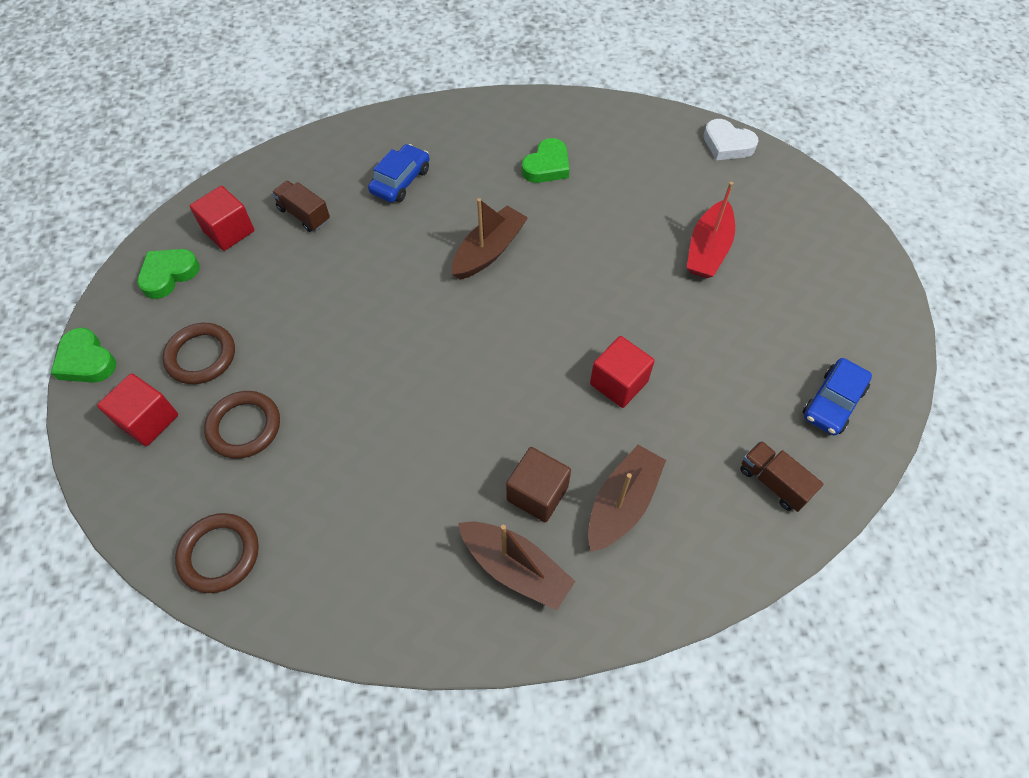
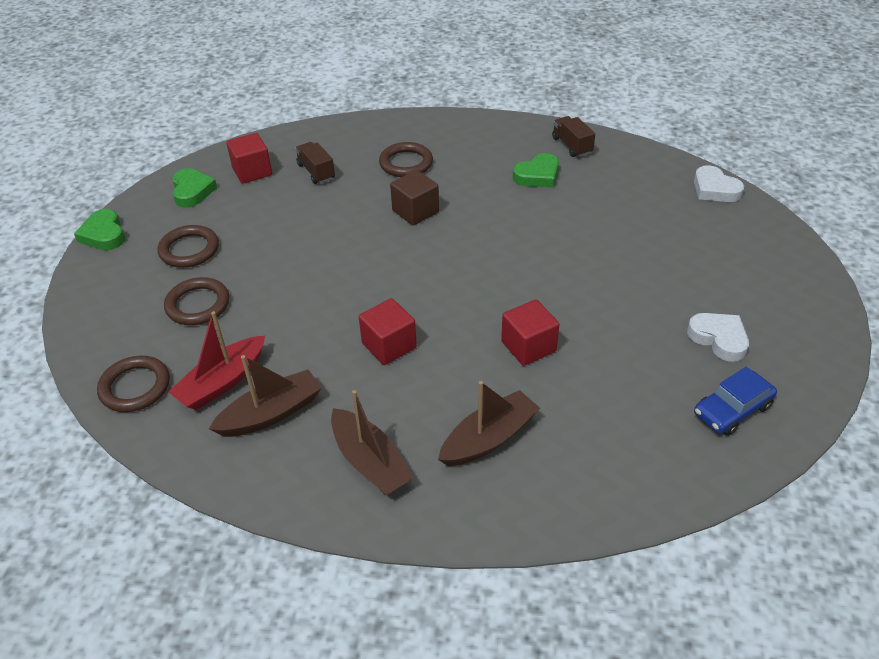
camera: 20 degrees right, 15 degrees down
(148, 420) = (128, 283): red cube -> red cube (389, 345)
(168, 275) = (192, 191): green heart -> green heart turned 105 degrees clockwise
(400, 181) = (406, 163): blue car -> brown ring
(489, 251) = (457, 226): brown boat -> brown boat (271, 413)
(537, 493) = (416, 411): brown cube -> brown cube (415, 211)
(708, 249) = (660, 264): red boat -> red boat (222, 382)
(773, 482) = (643, 459): brown truck -> brown truck (572, 145)
(793, 324) = (719, 339): none -> white heart

